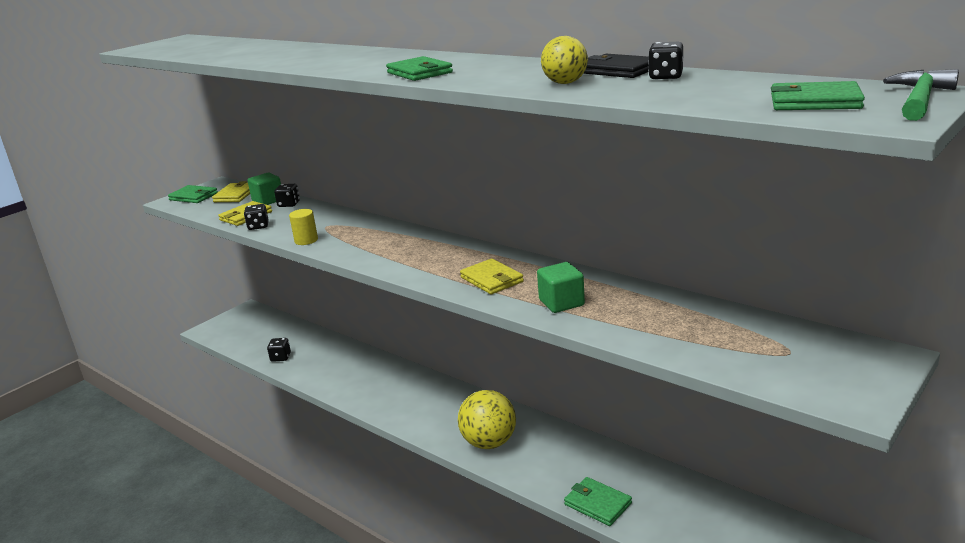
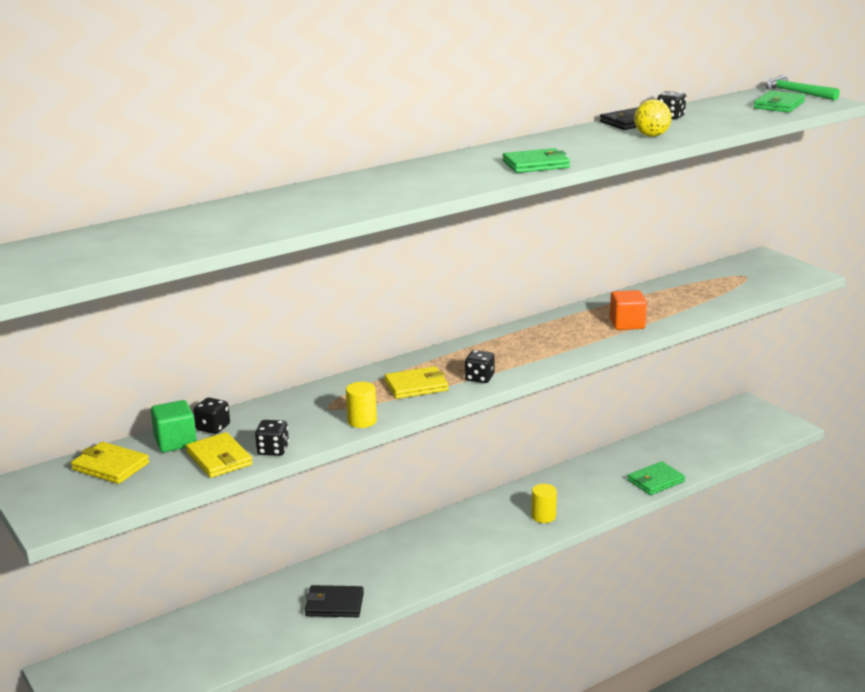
camera: 75 degrees left, 0 degrees up
(194, 197) = (63, 502): green wallet -> none
(280, 357) = (252, 642): black dice -> black dice (479, 378)
(328, 375) = (334, 604): none -> black wallet
(489, 443) = (543, 516): yellow ball -> yellow cylinder
(492, 279) = (560, 342): yellow wallet -> yellow wallet (416, 386)
(561, 303) = (627, 324): green cube -> orange cube

